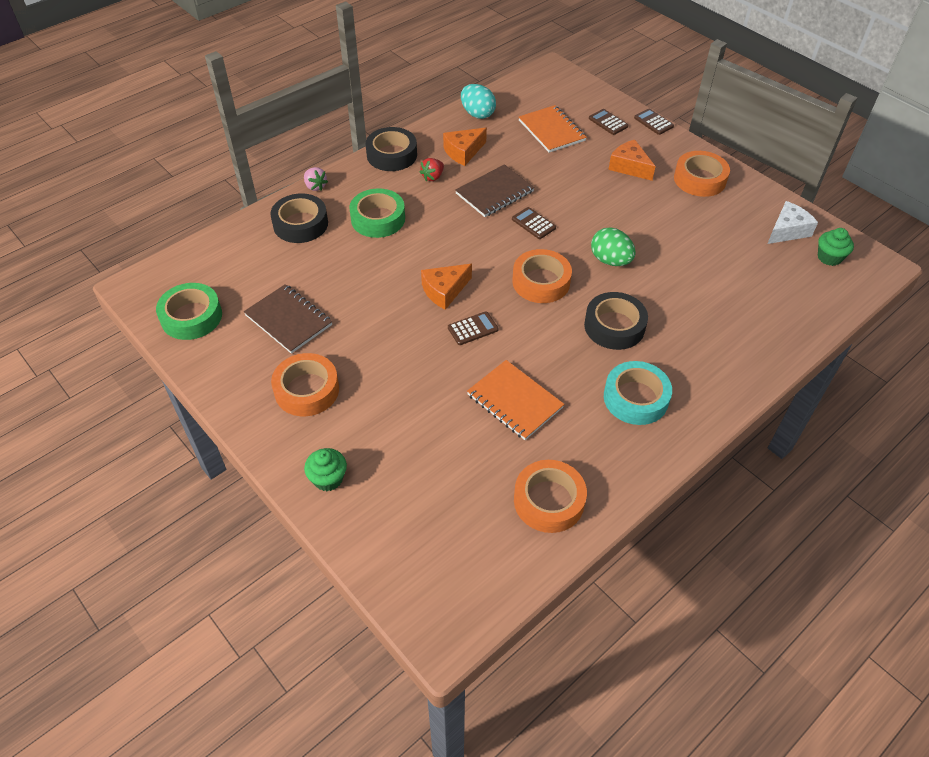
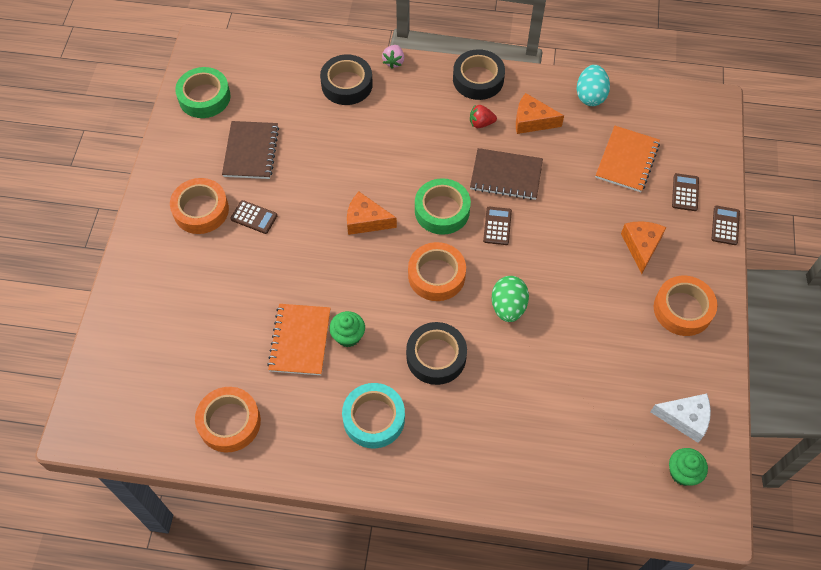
camera: 50 degrees right, 10 degrees up
(328, 479) = (141, 279): green cupcake -> green cupcake (348, 336)
(378, 219) = (399, 125): green tape -> green tape (442, 210)
(473, 329) = (345, 265): brown calculator -> brown calculator (254, 217)

